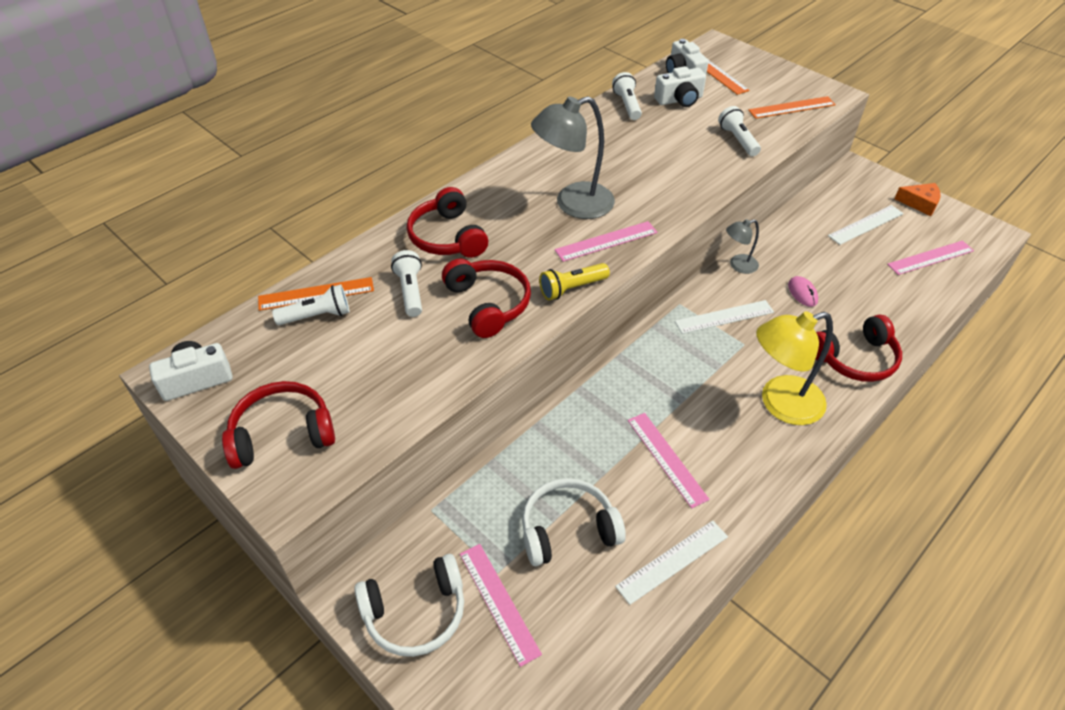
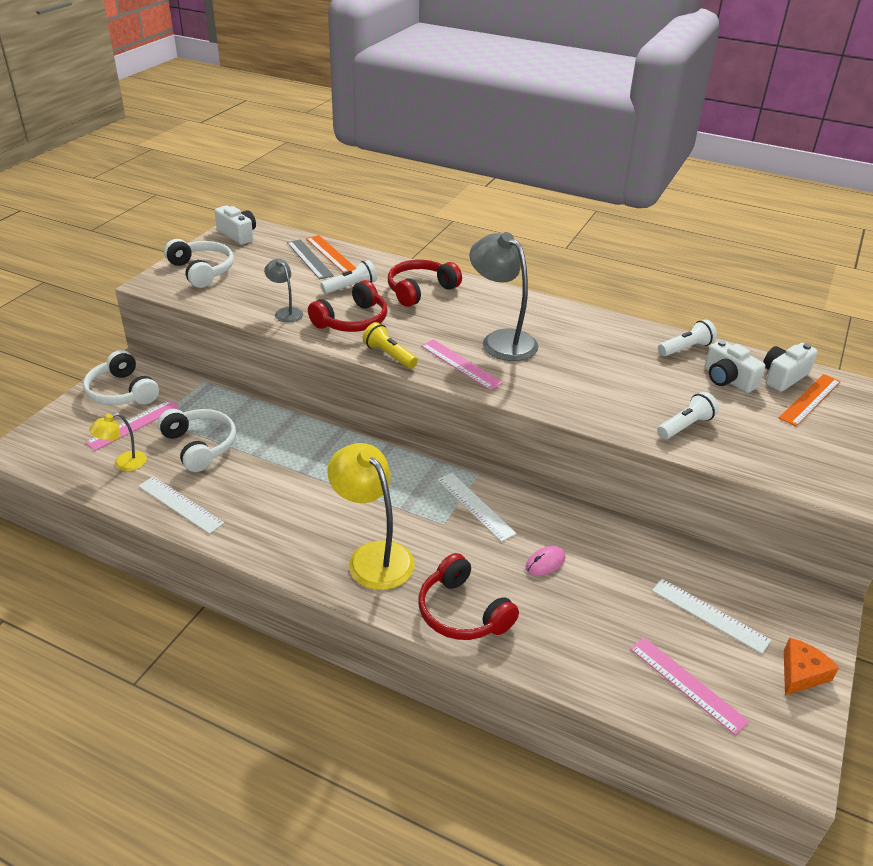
camera: 70 degrees right, 10 degrees down
(282, 434) = (201, 271): red headphones -> white headphones
(317, 316) = (309, 259): white flashlight -> grey ruler
(580, 619) = (124, 464): none -> yellow lamp
(666, 458) = (283, 488): pink ruler -> none
(738, 265) = (560, 509): grey lamp -> grey lamp (285, 312)
(791, 107) = (791, 462): orange ruler -> none
(920, 203) = (801, 673): orange cheese -> orange cheese turned 135 degrees counterclockwise

